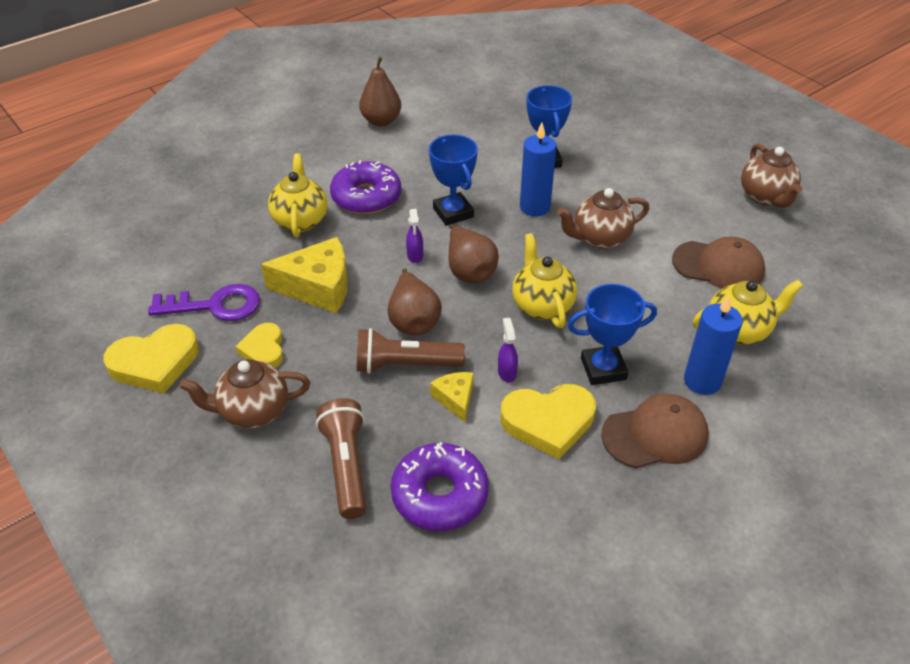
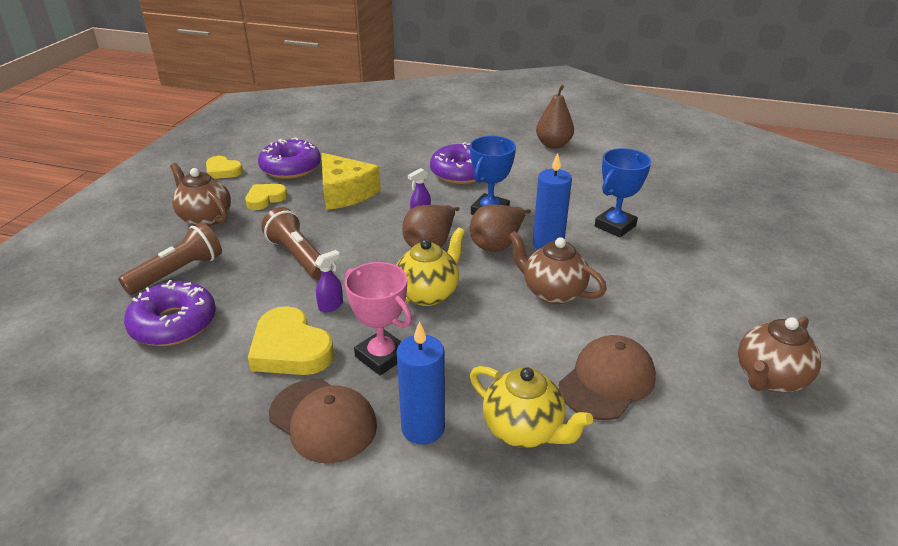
camera: 55 degrees right, 10 degrees down
(155, 363) = (223, 171): yellow heart -> yellow heart, size x0.62
(215, 305) = (291, 168): purple key -> purple donut
(300, 220) = (405, 161): yellow teapot -> none
(413, 321) = (348, 242): brown pear -> brown pear (497, 244)
(455, 399) = (280, 292): yellow cheese -> none
(603, 369) = (382, 356): blue trophy -> pink trophy
(718, 266) = (607, 381): brown cap -> brown cap turned 120 degrees counterclockwise

